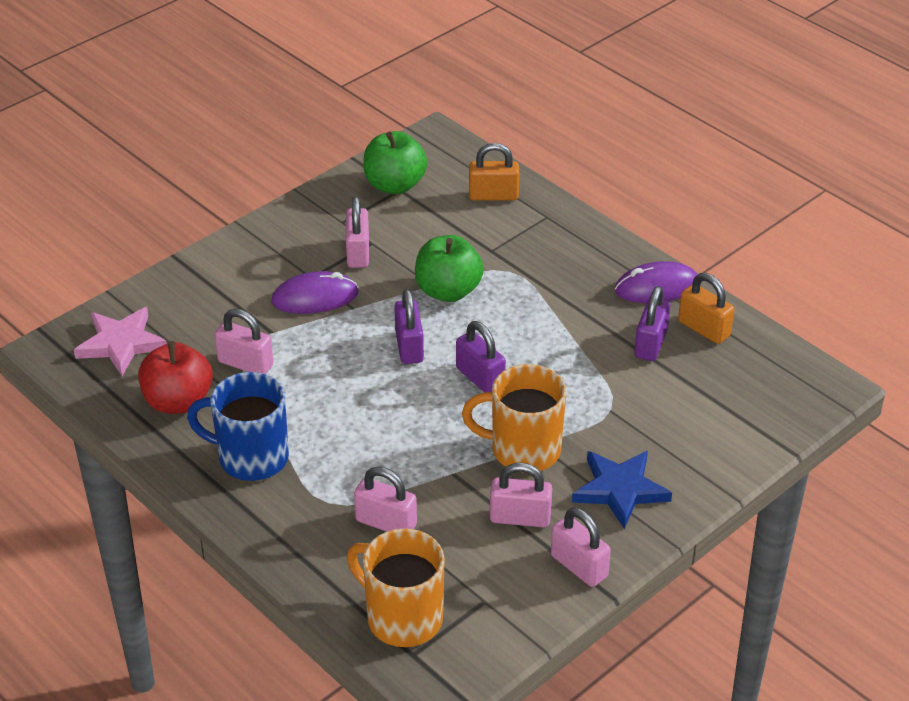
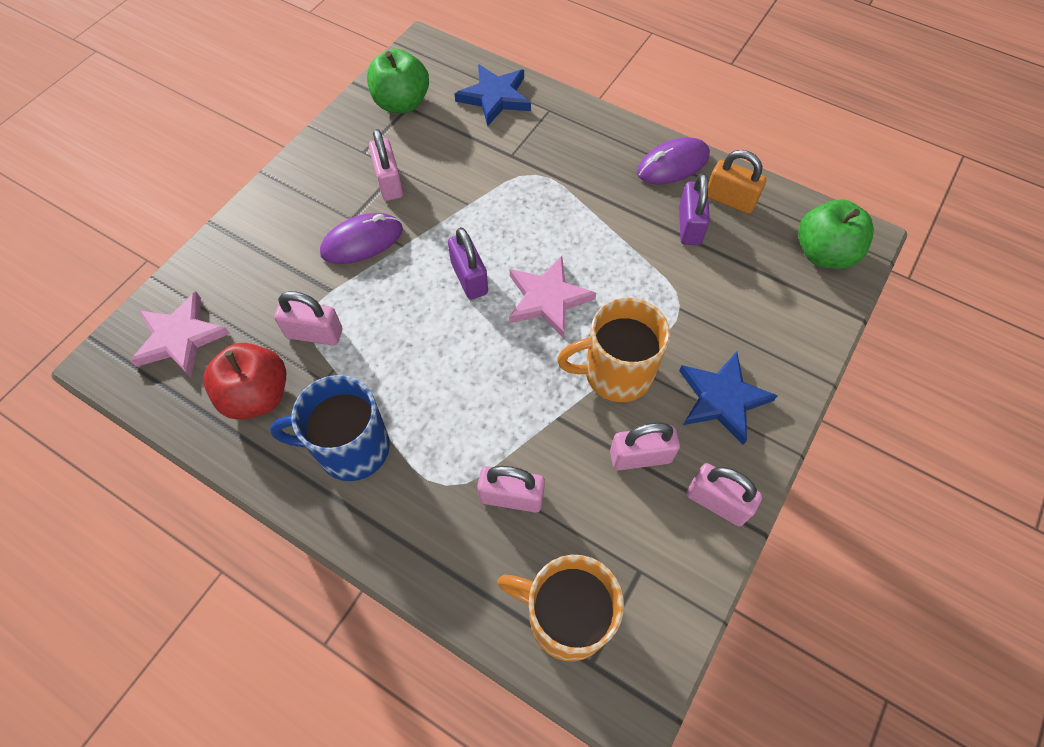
camera: 15 degrees left, 20 degrees up
(448, 291) = (486, 207): green apple -> green apple (823, 253)
(480, 378) = (547, 299): purple padlock -> pink star
(493, 195) = (495, 97): orange padlock -> blue star

